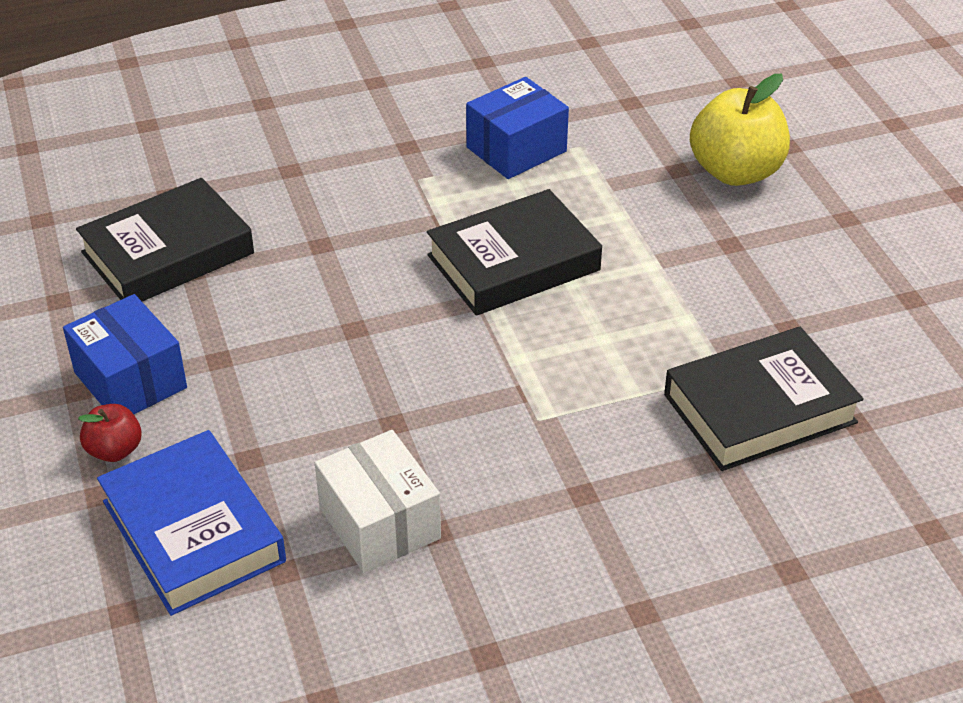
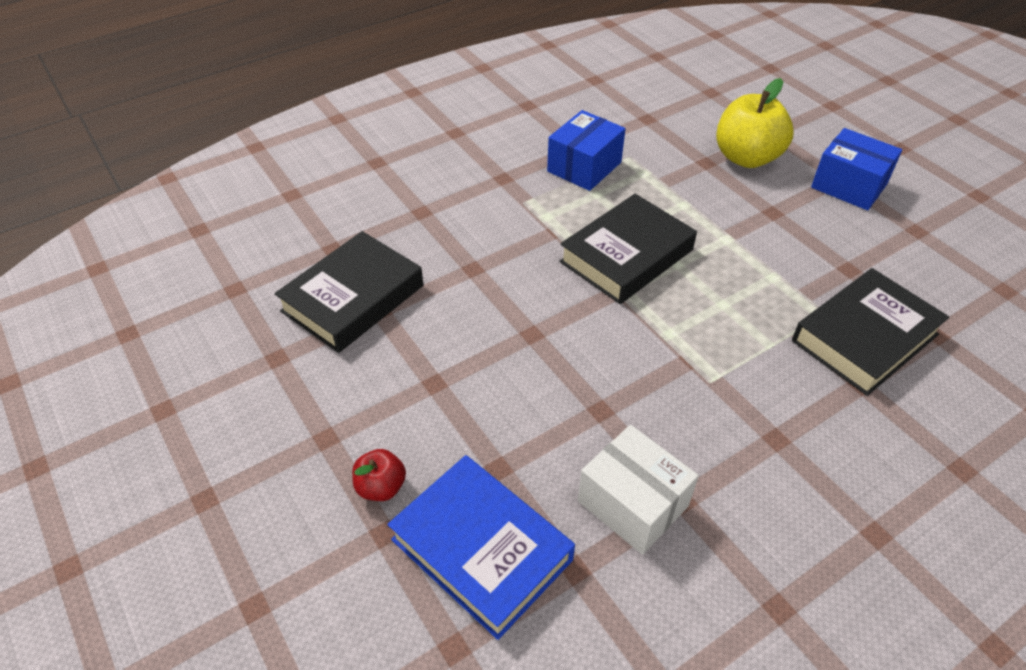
camera: 15 degrees left, 5 degrees up
(130, 380) = (368, 418): blue box -> blue box (849, 185)

